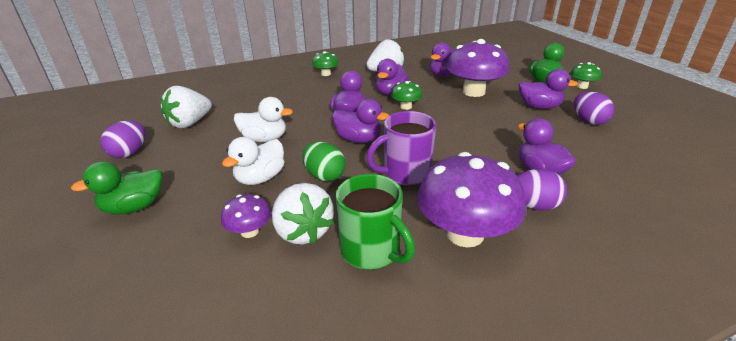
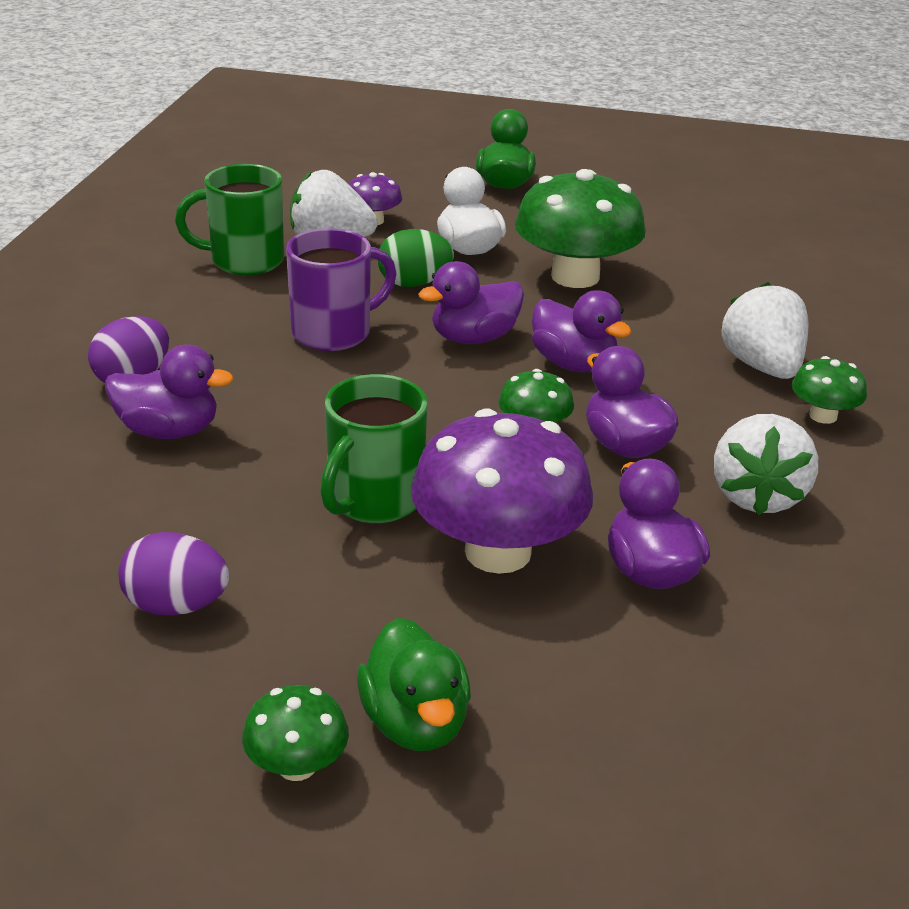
camera: 125 degrees right, 0 degrees up
(129, 153) = (647, 198): purple egg -> none
(190, 123) = (702, 243): white strawberry -> white strawberry (762, 367)
(264, 139) = (575, 277): white duck -> green mushroom
(405, 173) = (334, 332): purple mug -> purple mug turned 45 degrees clockwise
(464, 233) = (178, 314): purple mushroom -> none
(490, 115) = (373, 500): none -> green mug
(539, 107) = (314, 590): purple duck -> none

